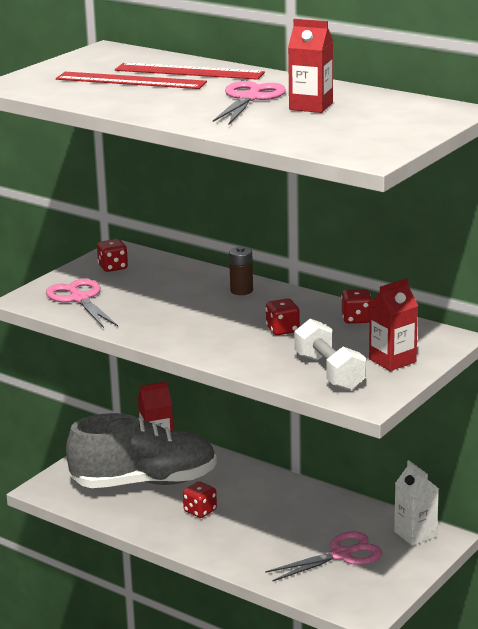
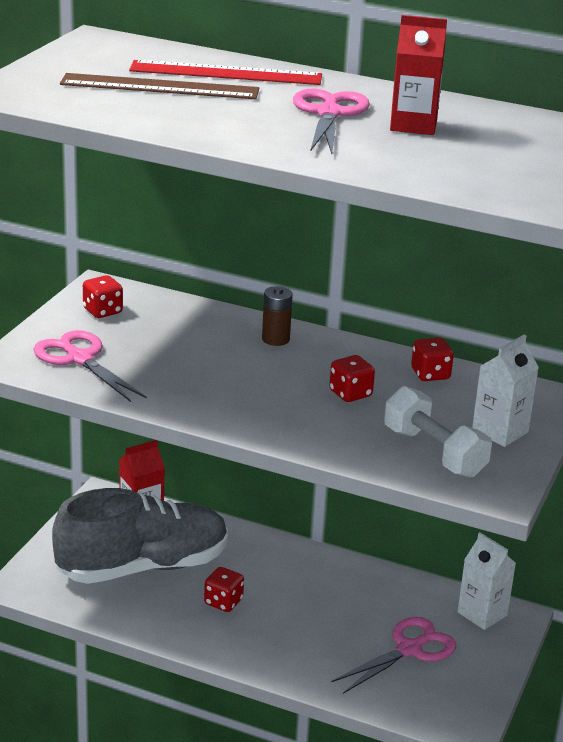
camera: 15 degrees left, 5 degrees up
(130, 81) = (160, 87): red ruler -> brown ruler
(392, 360) = (500, 431): red carton -> white carton

